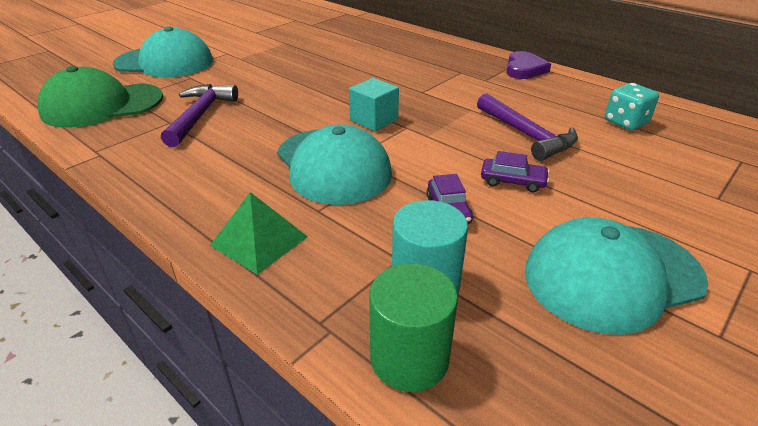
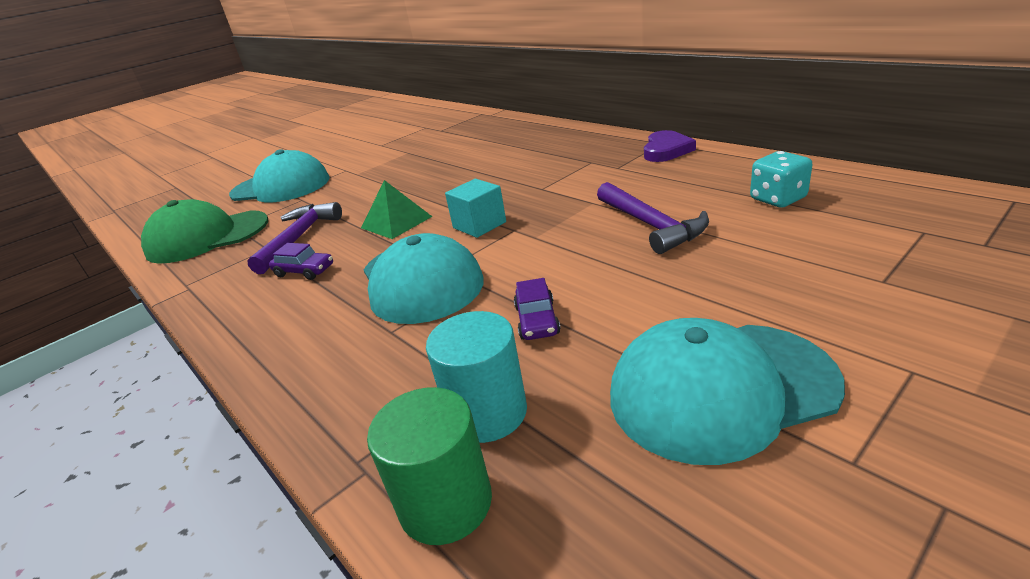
camera: 10 degrees right, 5 degrees down
(259, 241) = (318, 370): green pyramid -> green pyramid (396, 222)
(512, 181) = (622, 281): purple car -> purple car (304, 271)

